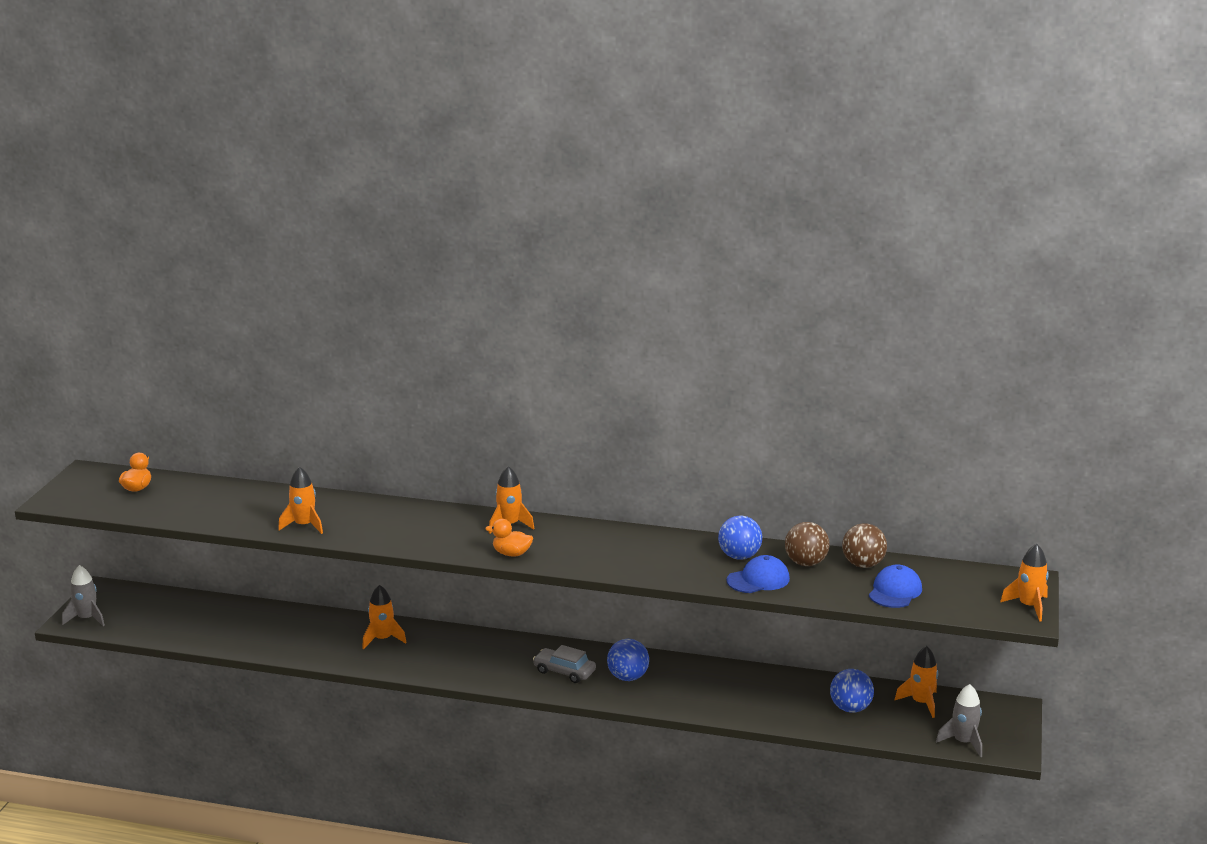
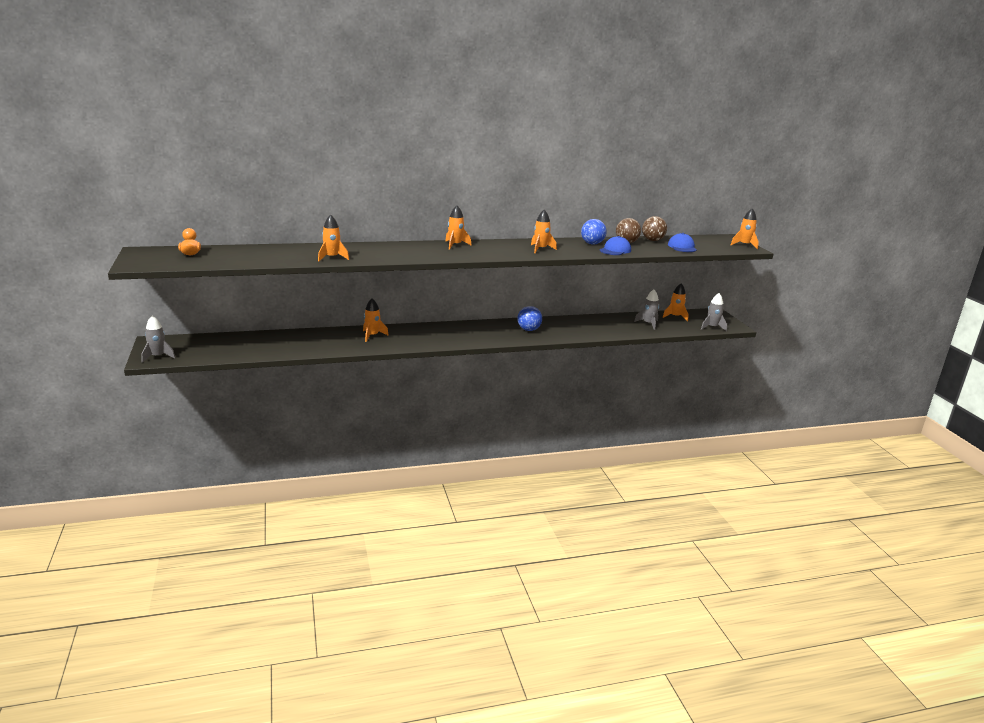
camera: 30 degrees left, 0 degrees up
(511, 554) = (474, 255): orange duck -> none
(564, 671) = (493, 333): grey car -> none
(633, 556) = (540, 249): none -> orange rocket
(850, 708) = (648, 324): blue ball -> grey rocket

